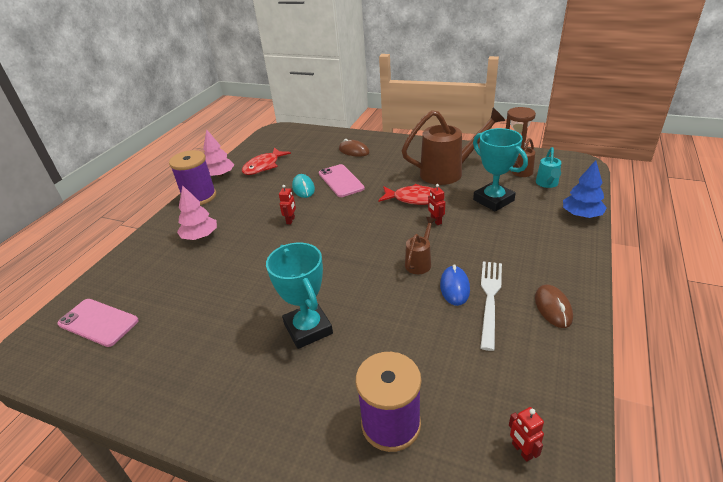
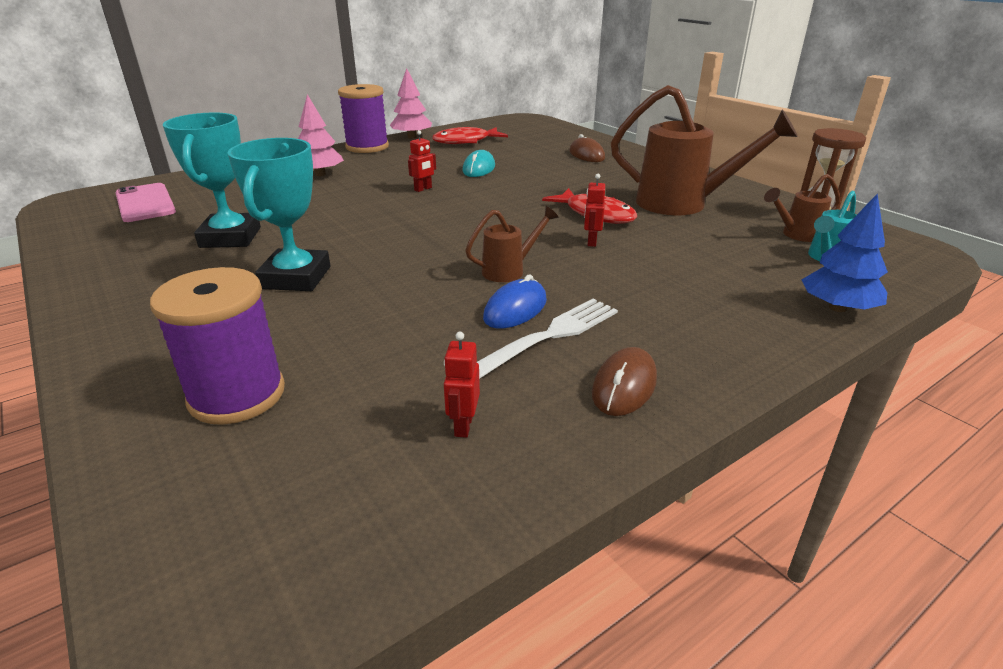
camera: 30 degrees right, 5 degrees down
(341, 181) = (530, 174): pink phone -> none
(493, 200) = (708, 248): turquoise trophy -> turquoise trophy (230, 237)
(521, 451) = (333, 508): red robot -> red robot (463, 426)

